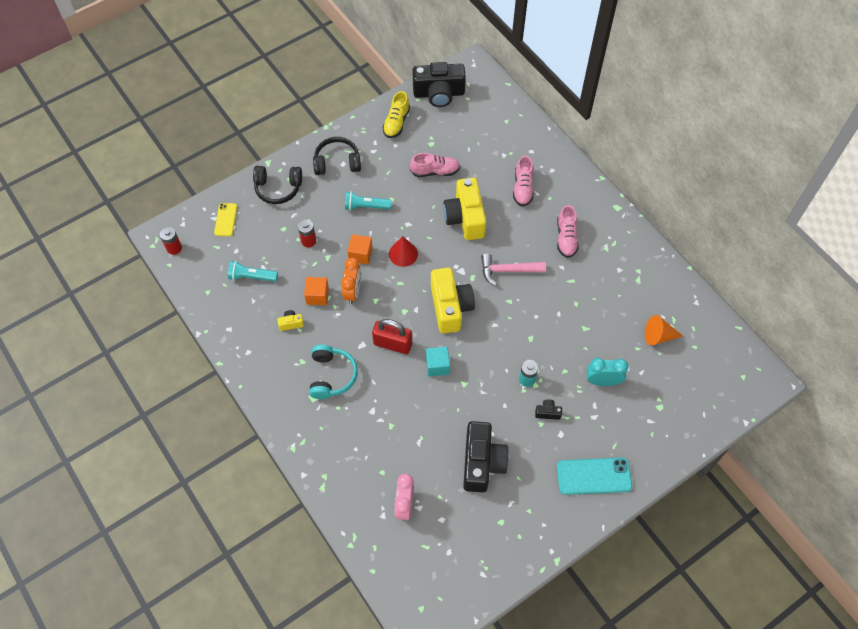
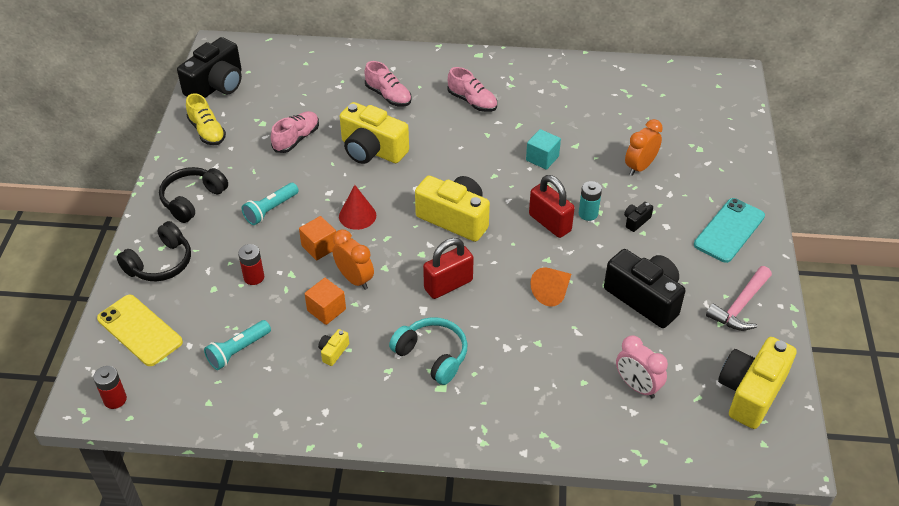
camera: 50 degrees left, 15 degrees down
(226, 219) = (140, 330): yellow phone -> yellow phone, size x1.66
(437, 366) = (508, 266): turquoise cube -> turquoise cube (542, 158)
(457, 576) = (750, 392): none -> yellow camera
(497, 363) = (550, 223): none -> red padlock
(508, 270) = (461, 157): pink hammer -> pink hammer (740, 306)
(602, 381) = (640, 167): turquoise clock -> orange clock
(658, 336) = (631, 108): orange cone -> orange cone (552, 292)

